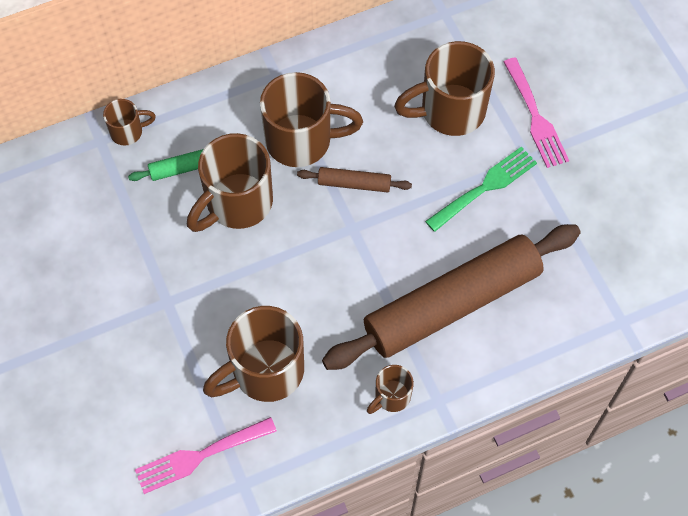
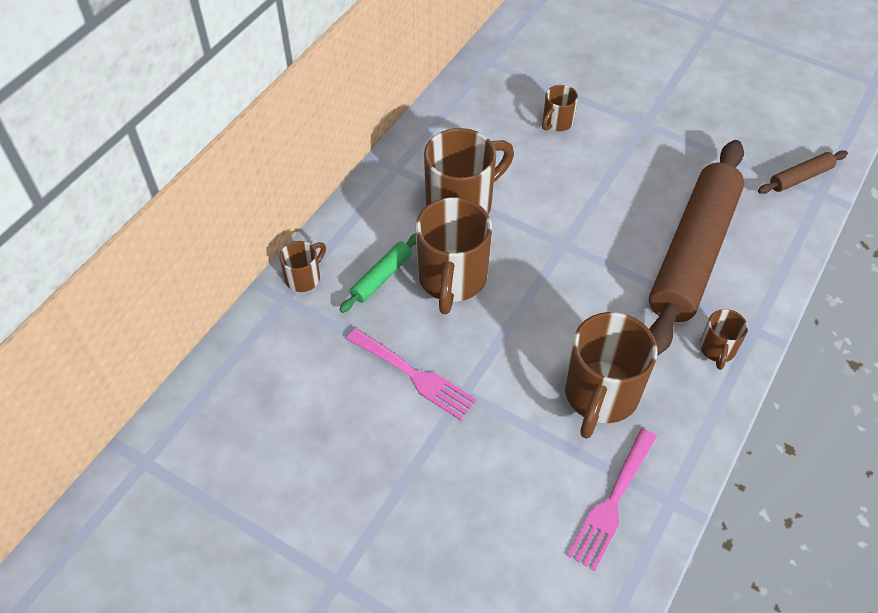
camera: 35 degrees left, 10 degrees down
(354, 184) = (534, 211): brown rolling pin -> brown rolling pin (800, 177)
(450, 111) = (557, 123): brown mug -> brown mug, size x0.50
(485, 187) = (634, 159): green fork -> none
(535, 117) = (622, 94): pink fork -> pink fork (414, 375)

